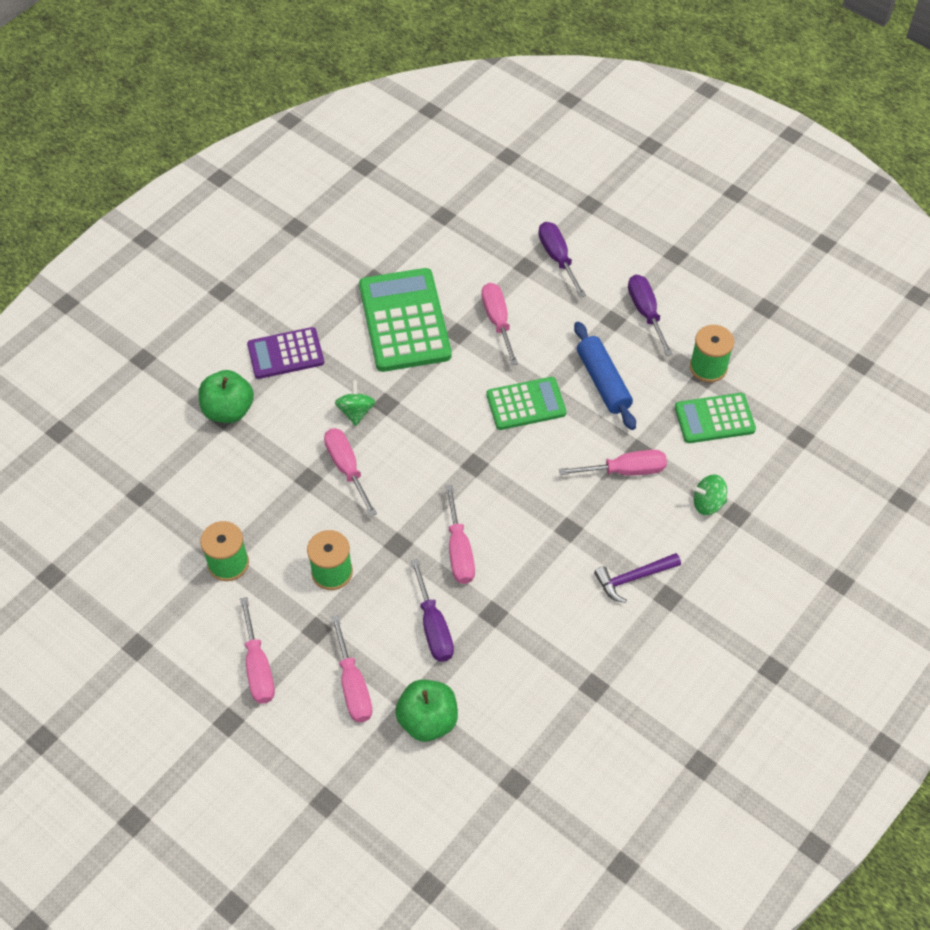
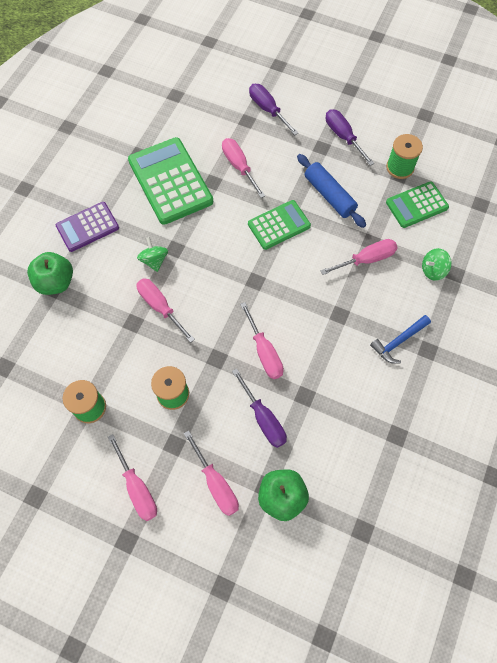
camera: 15 degrees left, 10 degrees up
(633, 578) = (398, 341): purple hammer -> blue hammer

